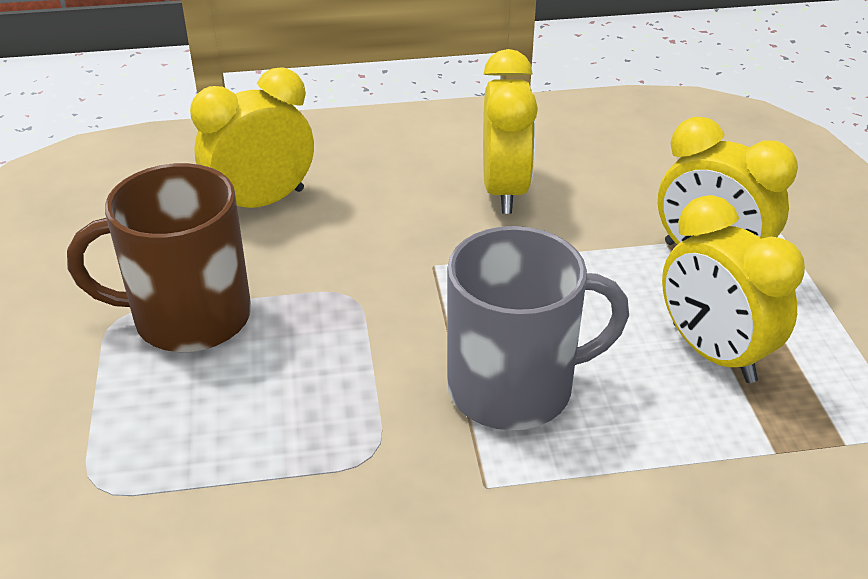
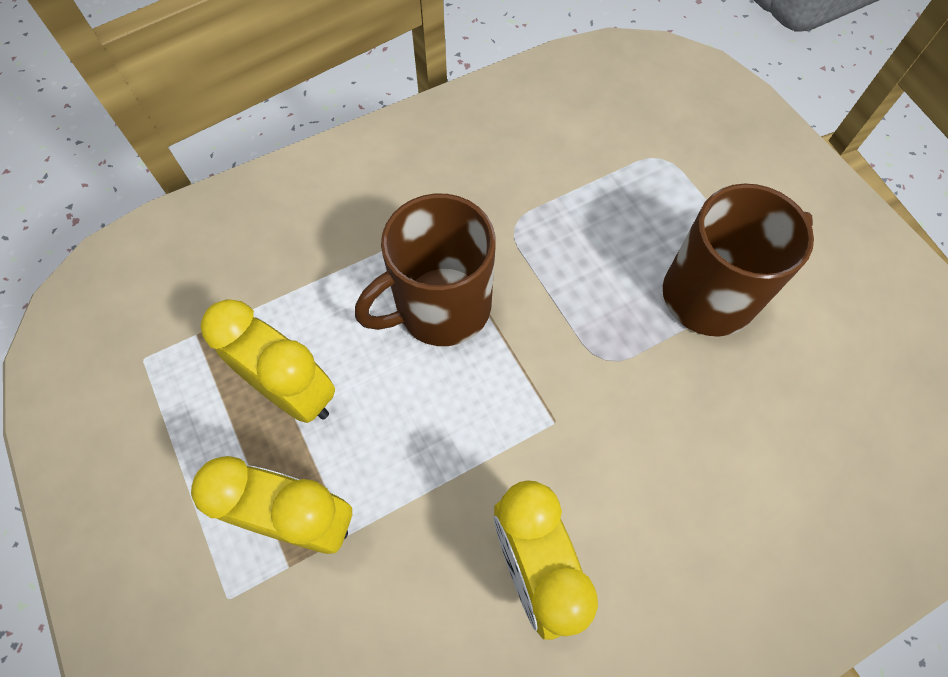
camera: 160 degrees right, 25 degrees up
(262, 202) = (758, 454): yellow clock -> none
(514, 388) = (440, 307): grey mug -> brown mug

